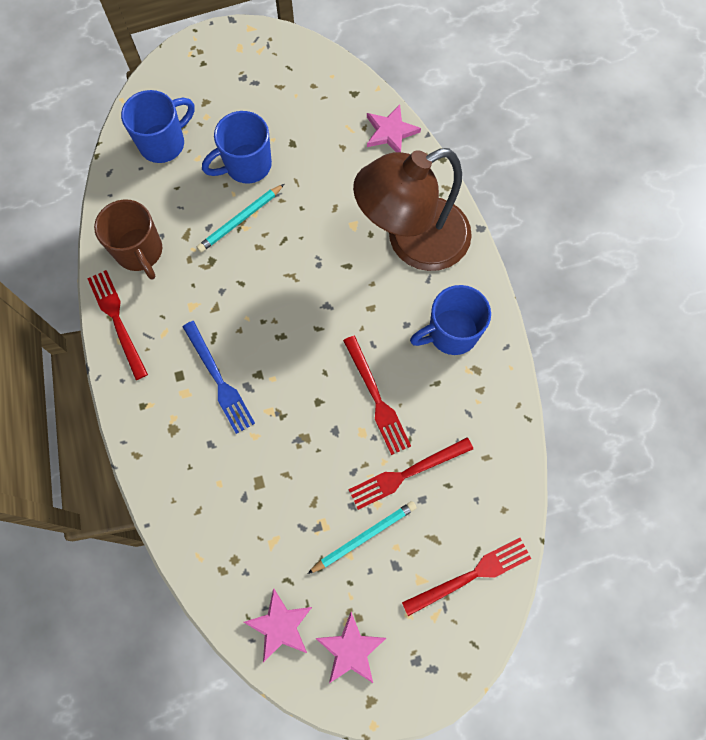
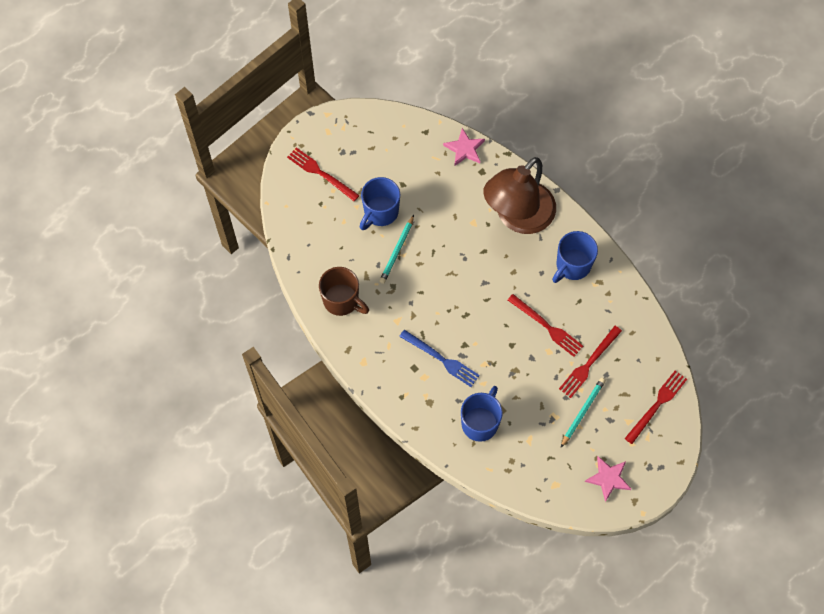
camera: 25 degrees left, 5 degrees down
(117, 320) = (353, 351): red fork -> red fork (321, 173)
(163, 143) = (314, 221): blue mug -> blue mug (480, 423)
(280, 625) = (560, 484): pink star -> none

